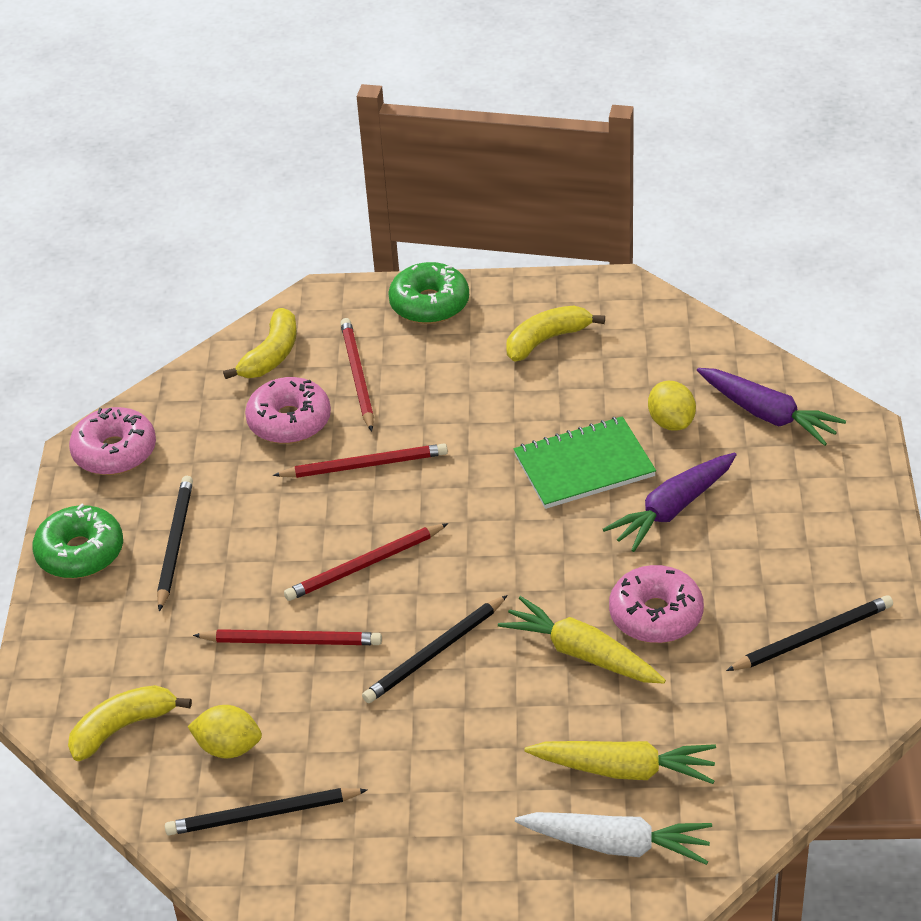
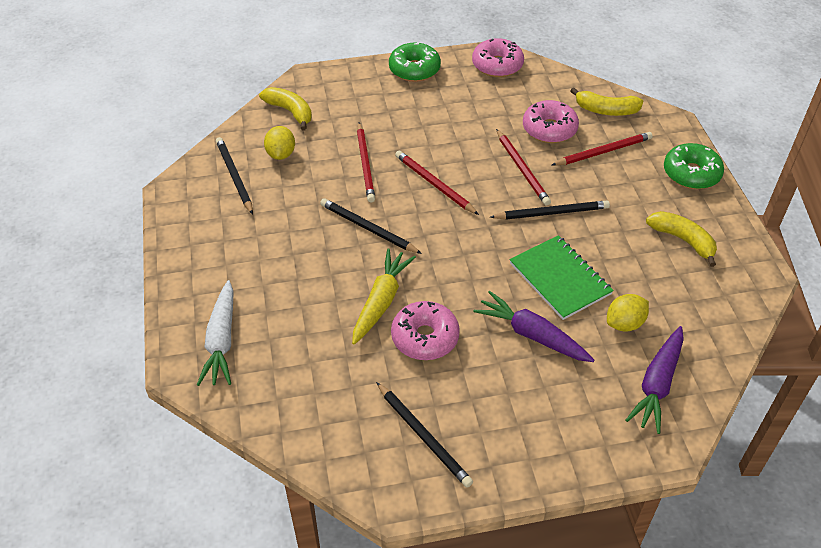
camera: 75 degrees right, 5 degrees up
(175, 544) = (431, 103): black pencil -> black pencil (552, 213)
(624, 770) = (283, 337): yellow carrot -> none

